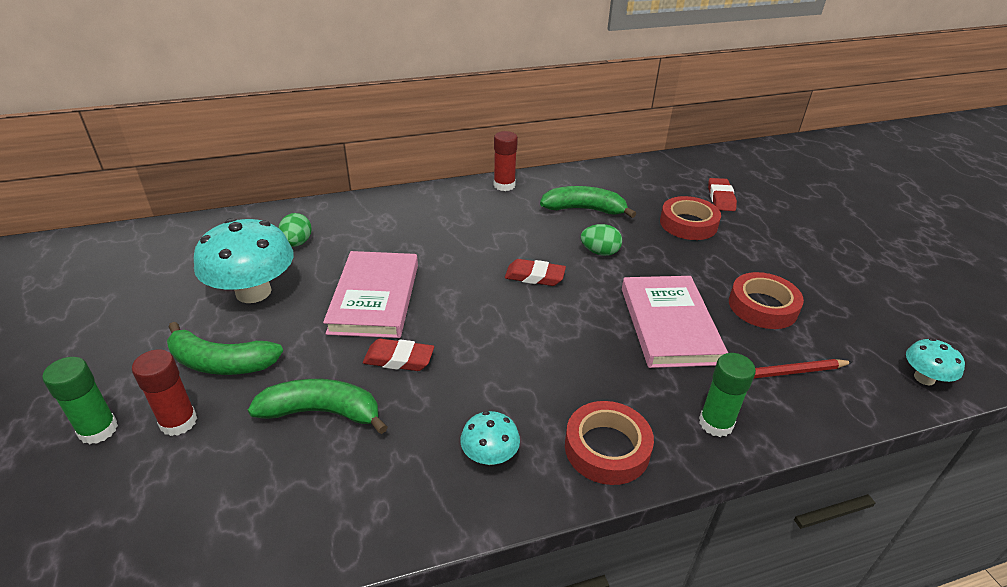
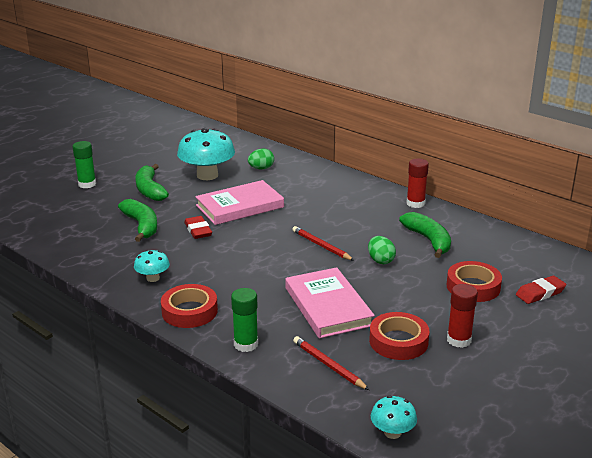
camera: 60 degrees right, 10 degrees down
(178, 422) = (106, 197): red glue stick -> red glue stick (459, 340)
(534, 276) = (321, 246): red eraser -> red pencil
(669, 325) = (327, 306): pink book -> pink book turned 75 degrees counterclockwise

